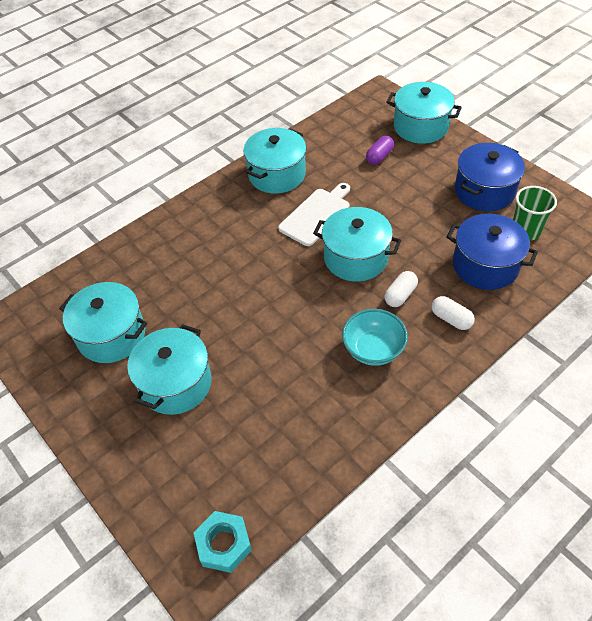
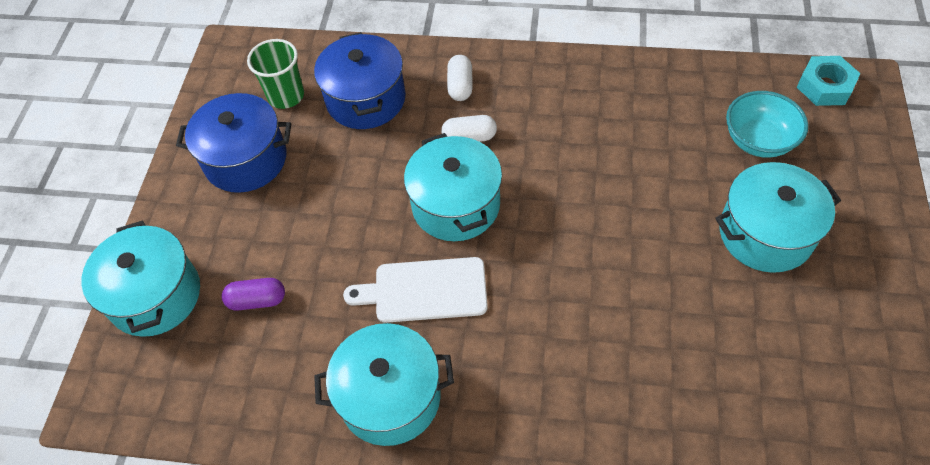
camera: 130 degrees left, 5 degrees up
(111, 335) = (797, 347): turquoise pot -> none
(373, 349) = (554, 116): turquoise bowl -> turquoise bowl (758, 140)

